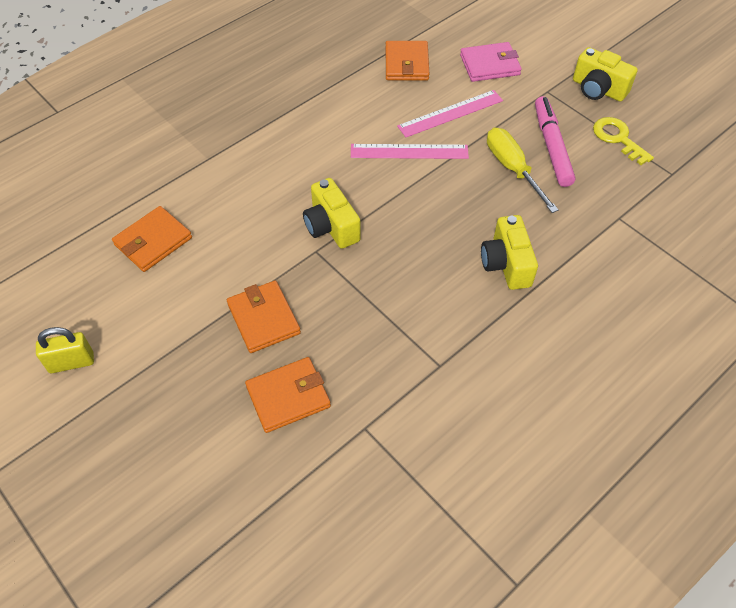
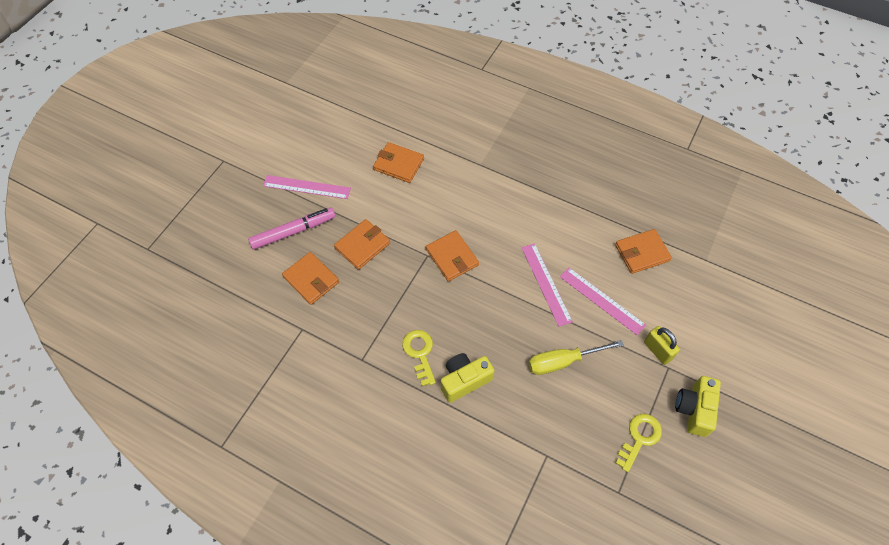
camera: 70 degrees right, 5 degrees up
(71, 362) = (300, 163): yellow padlock -> yellow padlock (657, 350)
(122, 363) = (307, 187): none -> pink ruler
(331, 226) = (452, 257): yellow camera -> orange wallet
(454, 298) = (420, 353): none -> yellow key
(490, 65) = (676, 314): pink wallet -> none
(512, 169) = (563, 361): yellow screwdriver -> yellow screwdriver turned 150 degrees counterclockwise
(551, 146) = (602, 386): pink marker -> pink marker (293, 231)

